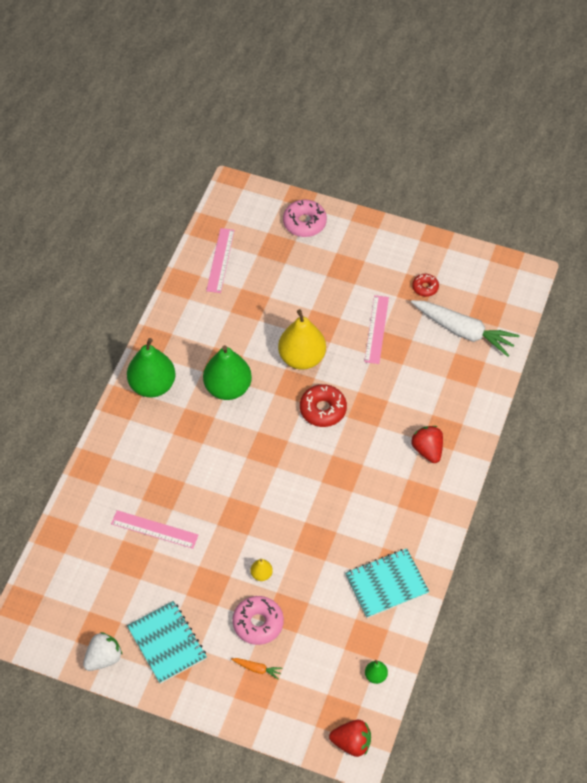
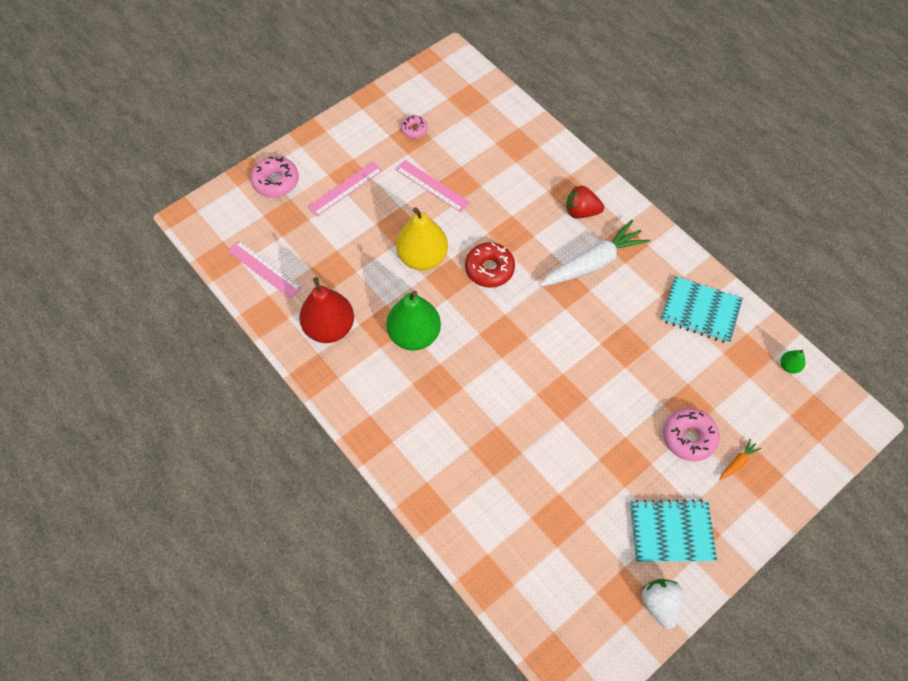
camera: 60 degrees left, 5 degrees up
(152, 385) = (366, 400): green pear -> none
(154, 529) = (535, 480): pink ruler -> pink ruler (345, 189)
(198, 329) = (330, 328): none -> red pear
(261, 574) = (637, 408): yellow pear -> none
(352, 743) = (849, 420): red strawberry -> none
(386, 584) = (700, 311): turquoise notebook -> turquoise notebook turned 75 degrees counterclockwise
(425, 287) = (414, 129): red donut -> pink donut
(463, 331) = (478, 126): white carrot -> white carrot (593, 263)

